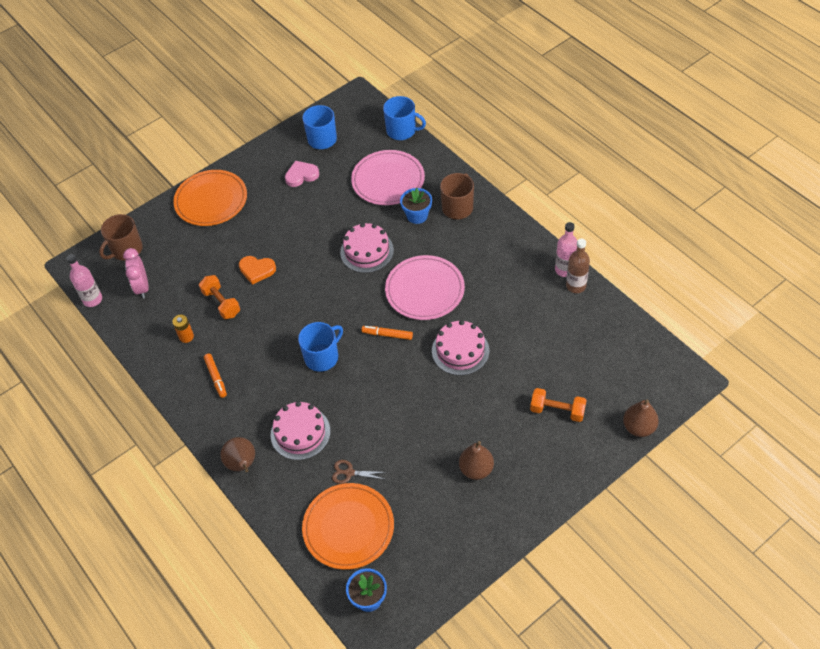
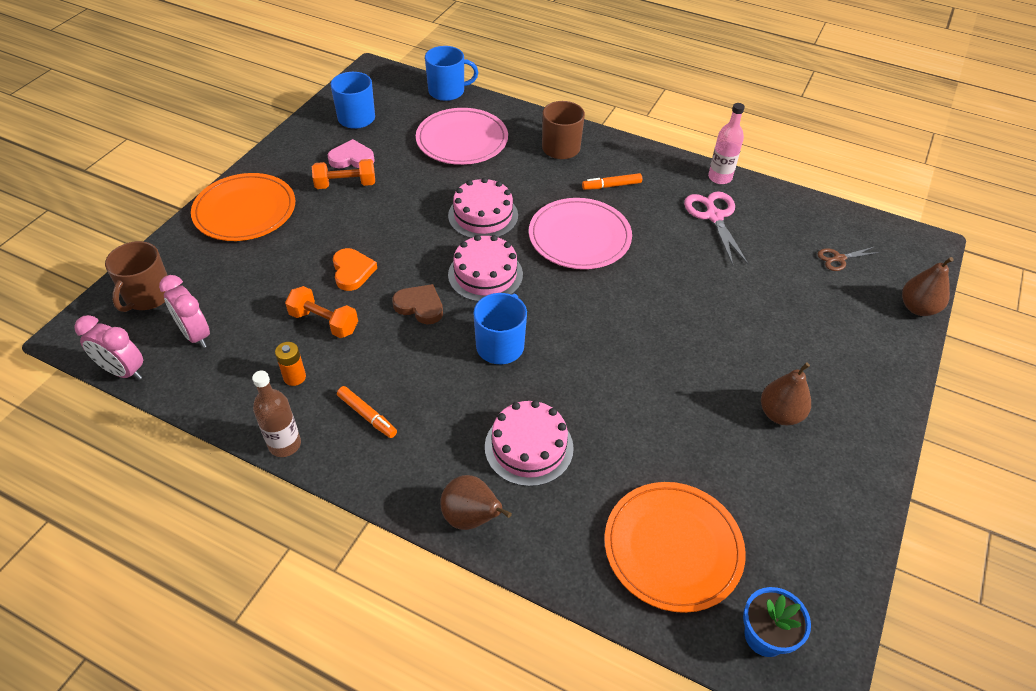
camera: 30 degrees left, 5 degrees down
(92, 300) = (123, 371): pink bottle -> pink clock
(257, 270) = (352, 271): orange heart -> orange heart turned 90 degrees counterclockwise
(286, 311) = (420, 306): none -> brown heart
(301, 175) = (352, 158): pink heart -> pink heart turned 45 degrees clockwise
(349, 473) = (627, 475): brown scissors -> brown scissors (839, 258)
(387, 335) = (567, 296): orange marker -> orange marker (611, 186)
(417, 215) = (519, 166): blue flower pot -> none
(460, 350) = (666, 288): pink cake -> pink cake (485, 274)
(536, 303) = (714, 216): none -> pink scissors
(557, 411) = (820, 318): orange dumbbell -> orange dumbbell (345, 184)
(576, 286) = (743, 189): brown bottle -> brown bottle (285, 444)

